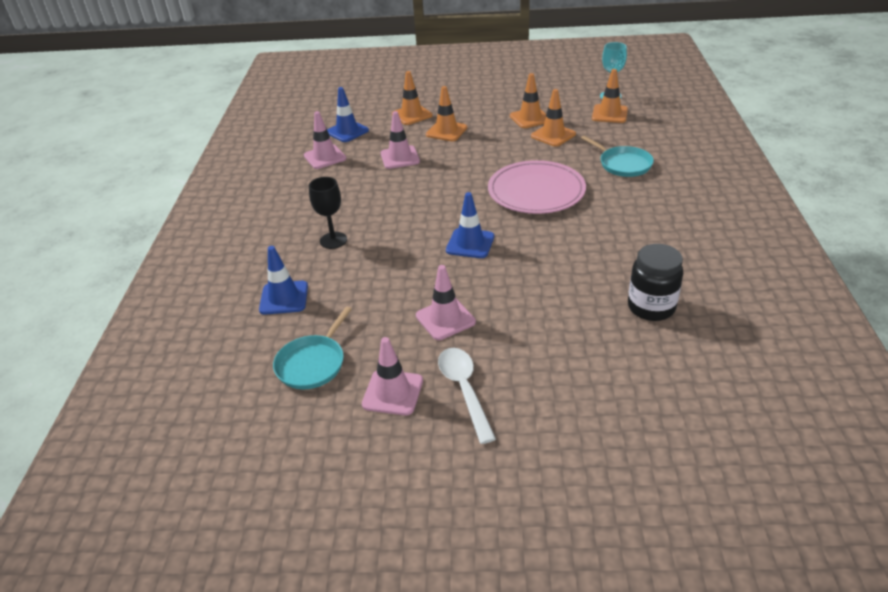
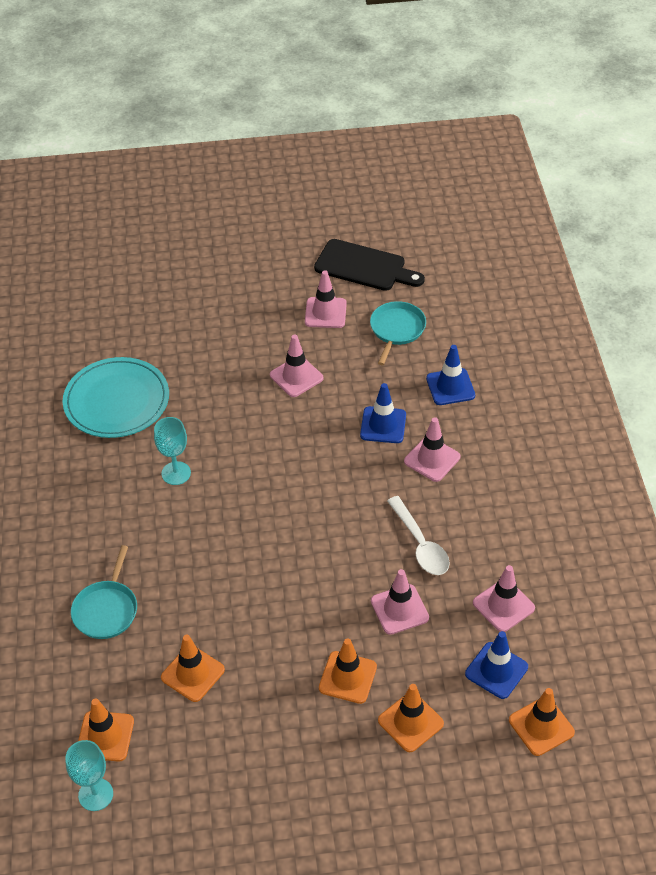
camera: 170 degrees right, 10 degrees up
(318, 459) = (364, 267): none -> black cutting board
(333, 240) = (432, 459): black goblet -> pink traffic cone
(464, 390) = (271, 319): white spoon -> white spoon (420, 544)
(470, 243) = (285, 464): blue traffic cone -> blue traffic cone (383, 425)
(530, 118) = (226, 719): orange traffic cone -> orange traffic cone (541, 726)
(536, 191) = (217, 551): pink plate -> none
(576, 242) = (176, 473): none -> turquoise goblet
(623, 164) = (106, 610): turquoise pan -> turquoise pan turned 120 degrees counterclockwise
(651, 307) = (117, 401): black jar -> turquoise plate

